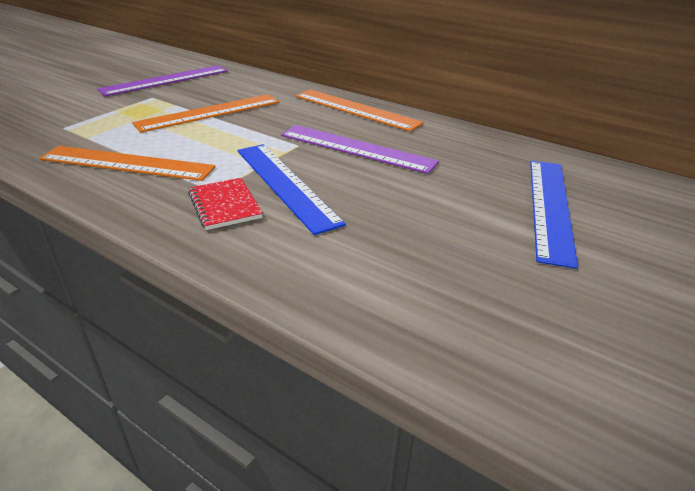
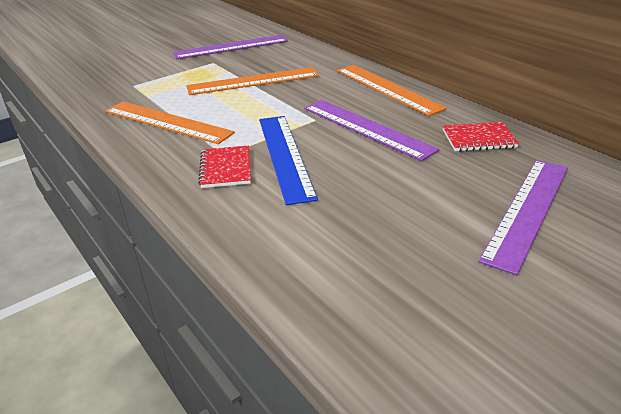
camera: 20 degrees right, 0 degrees up
(468, 148) = (478, 139): none -> red notebook
(550, 207) = (528, 211): blue ruler -> purple ruler

